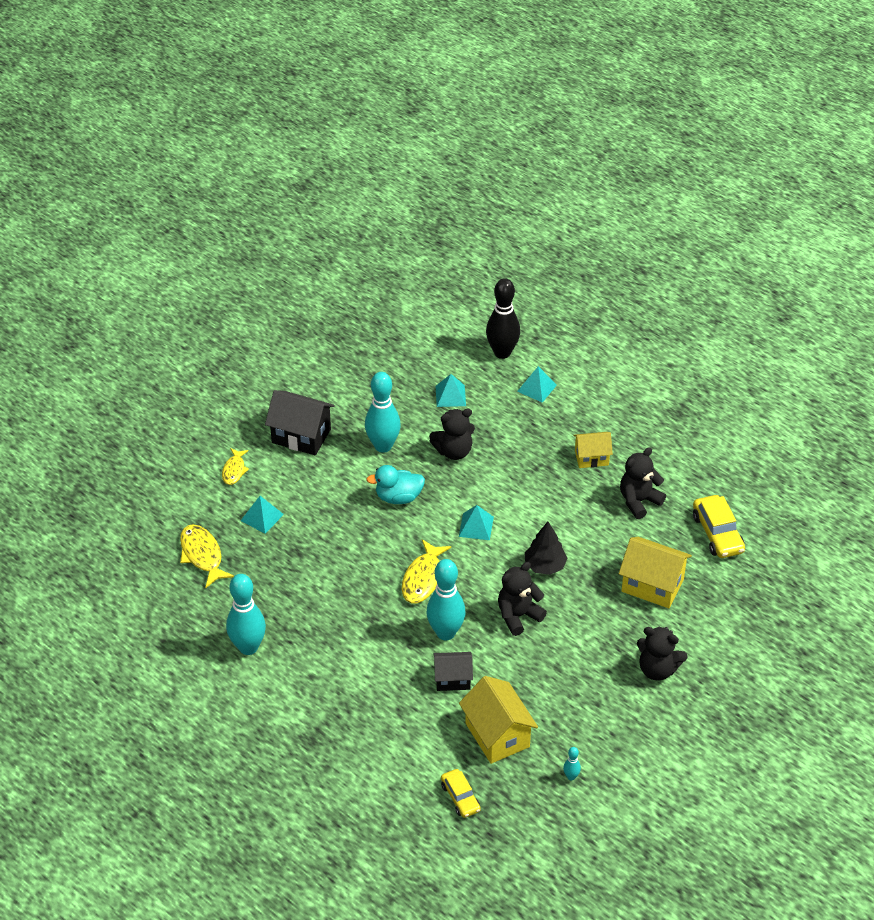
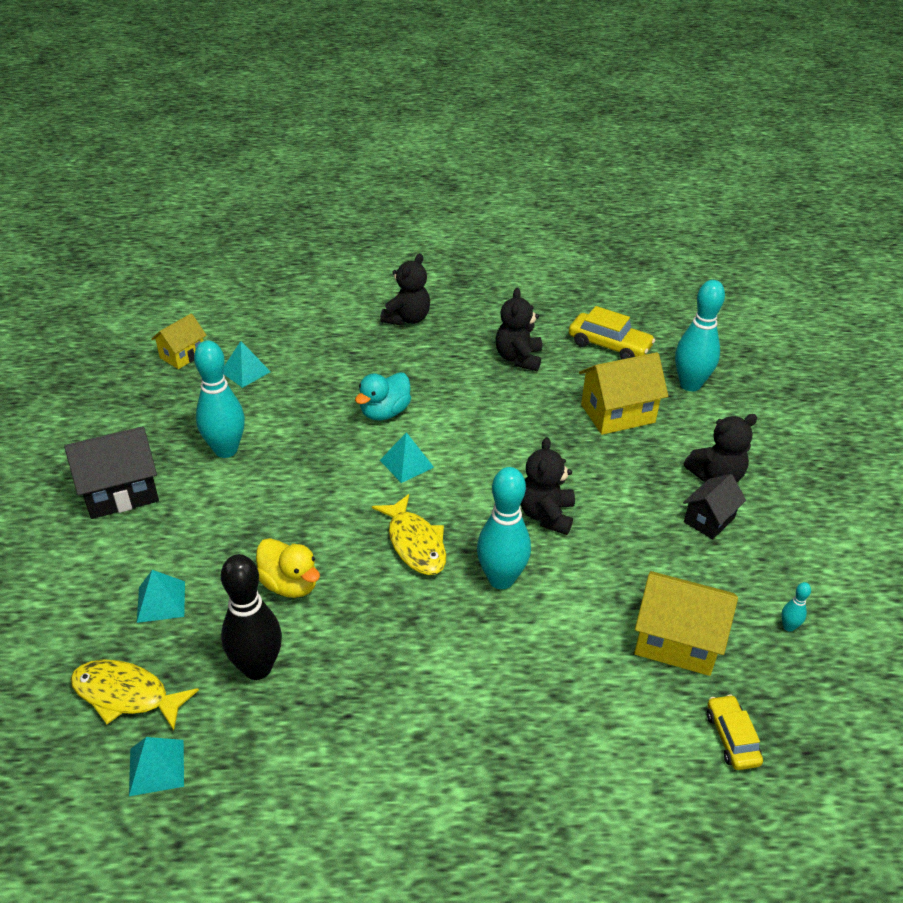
camera: 45 degrees left, 5 degrees down
(234, 470) = (72, 574): yellow fish -> none
(248, 647) = (304, 762): turquoise bowling pin -> turquoise bowling pin (690, 385)
(333, 554) = (290, 584): none -> yellow duck
(398, 497) = (297, 485): turquoise duck -> turquoise duck (384, 412)
(453, 679) = (565, 619): black house -> black house (709, 520)
(454, 451) = (305, 414): black teddy bear -> black teddy bear (407, 319)
(460, 797) = (732, 738): yellow car -> yellow car turned 120 degrees counterclockwise
(502, 352) = (254, 315): black bowling pin -> black bowling pin (257, 668)
(537, 388) = (320, 324): turquoise pyramid -> turquoise pyramid (156, 767)
(545, 566) = (511, 456): black tree -> none
(591, 458) = (436, 349): yellow house -> yellow house (182, 355)

